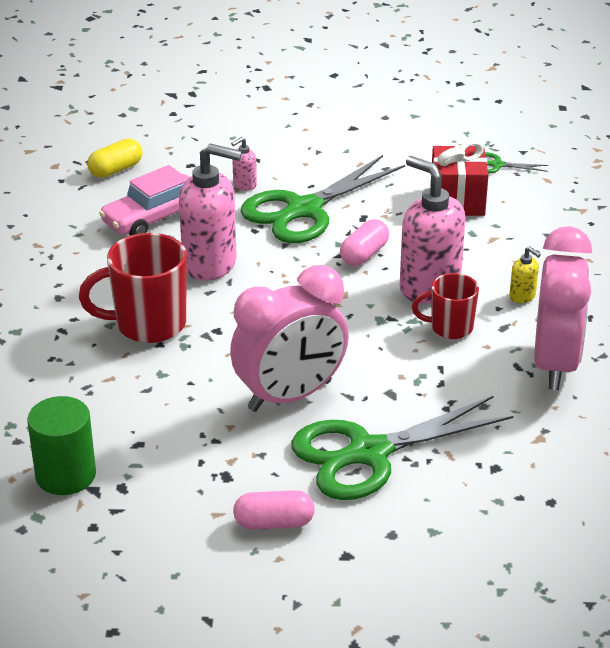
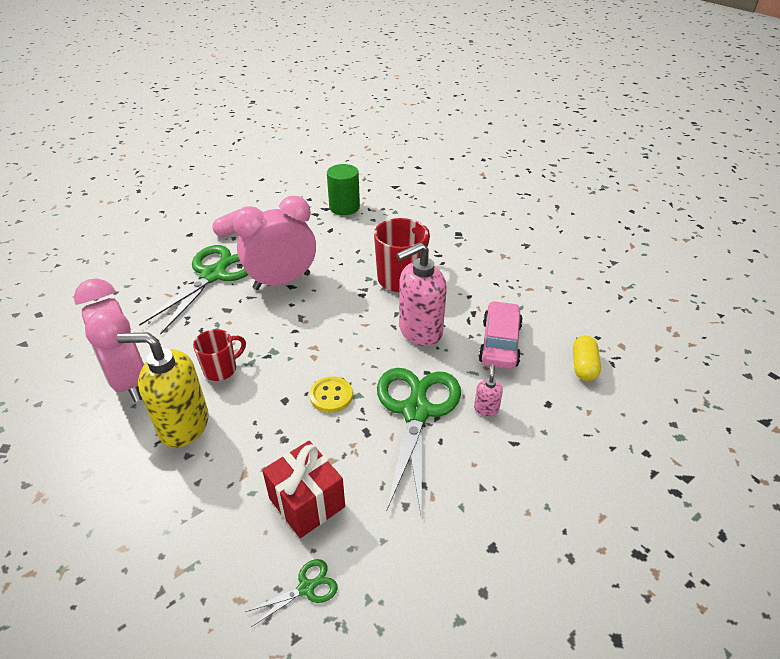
camera: 140 degrees right, 5 degrees up
(290, 396) = (282, 281): pink clock -> pink clock turned 45 degrees clockwise
(364, 254) = (331, 396): pink capsule -> yellow button
(429, 287) = (260, 394): pink soap dispenser -> none
(522, 296) = (183, 425): yellow soap dispenser -> yellow soap dispenser, size x2.31

